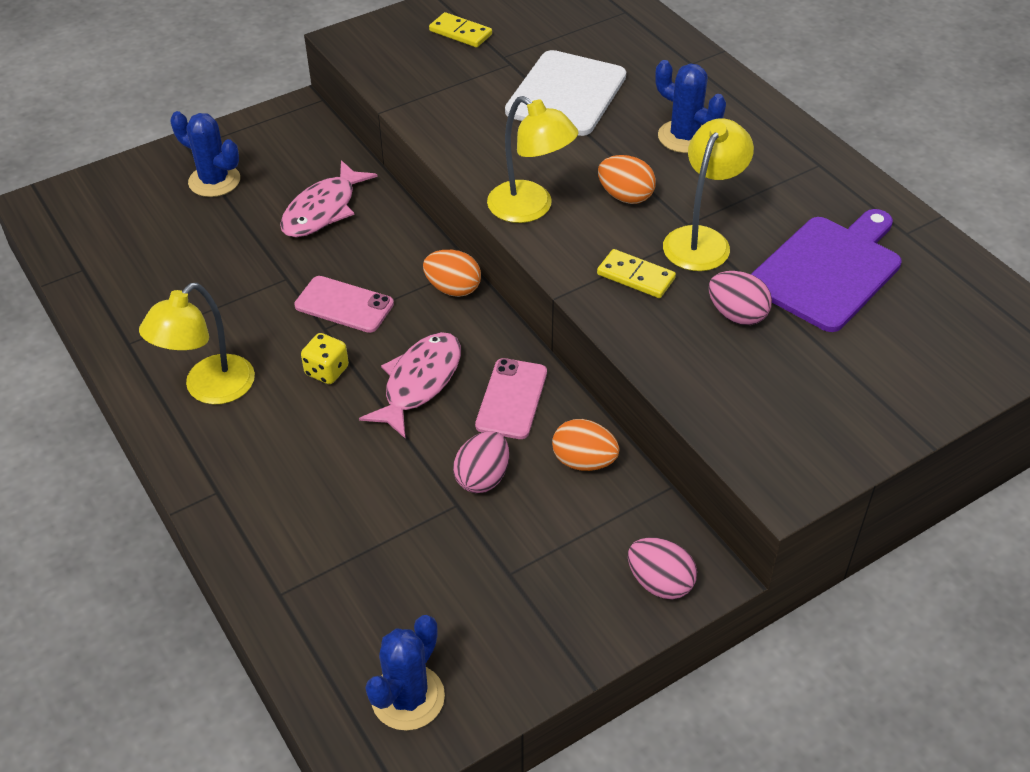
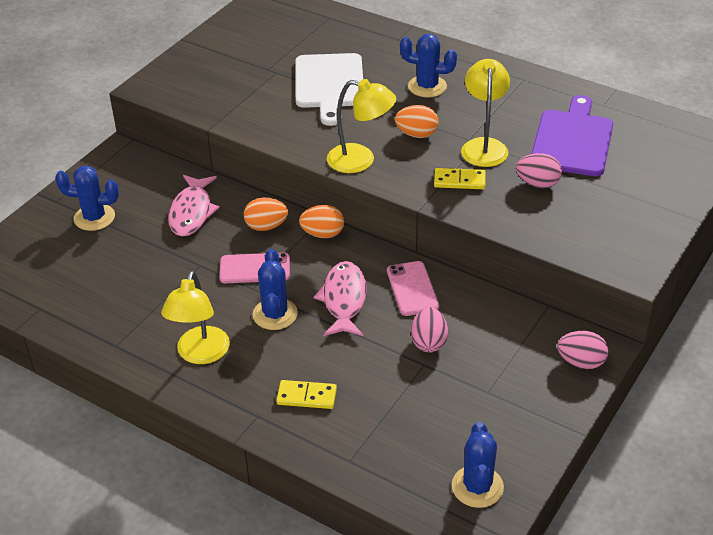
camera: 25 degrees left, 5 degrees down
(327, 371) = (275, 314): yellow dice -> blue cactus
(460, 33) = (225, 61): yellow domino -> yellow domino (306, 396)
(584, 461) = (485, 310): orange egg -> orange egg (266, 226)

